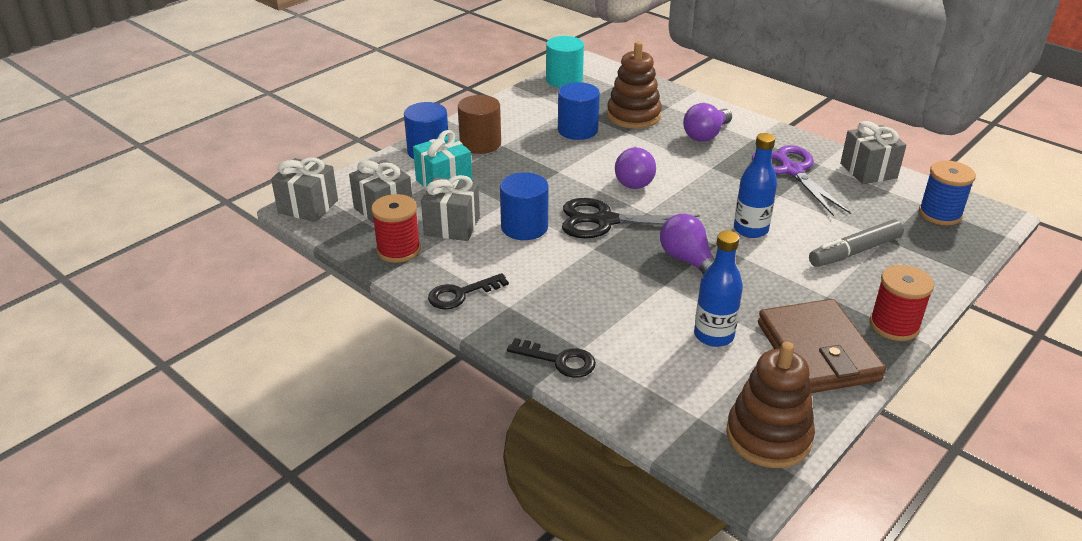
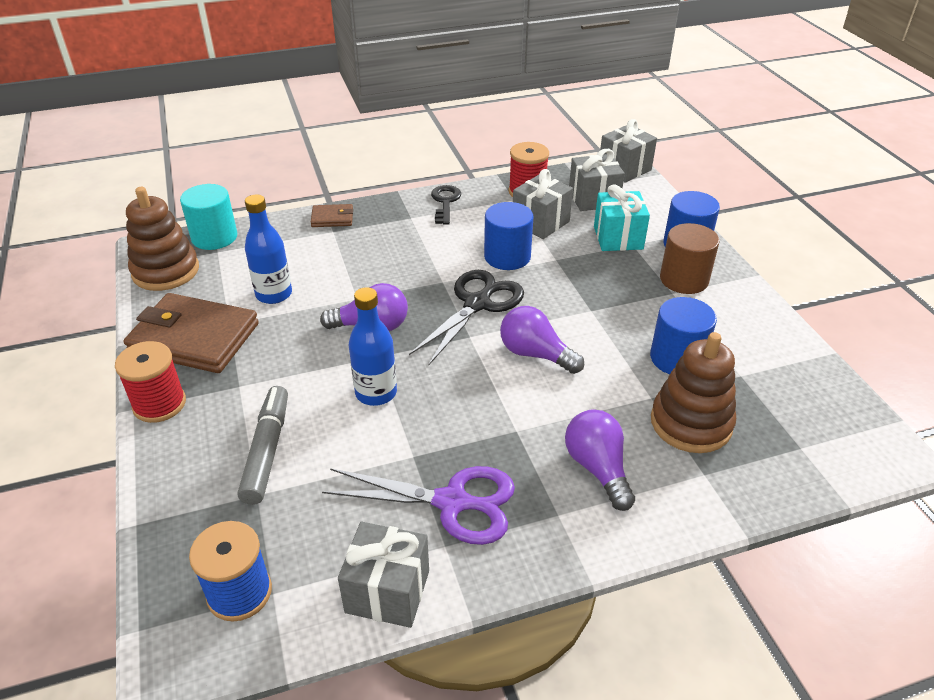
camera: 120 degrees right, 5 degrees up
(559, 360) = (332, 218): black key -> brown wallet
(564, 80) = (836, 403): turquoise cylinder -> turquoise cylinder (214, 237)

